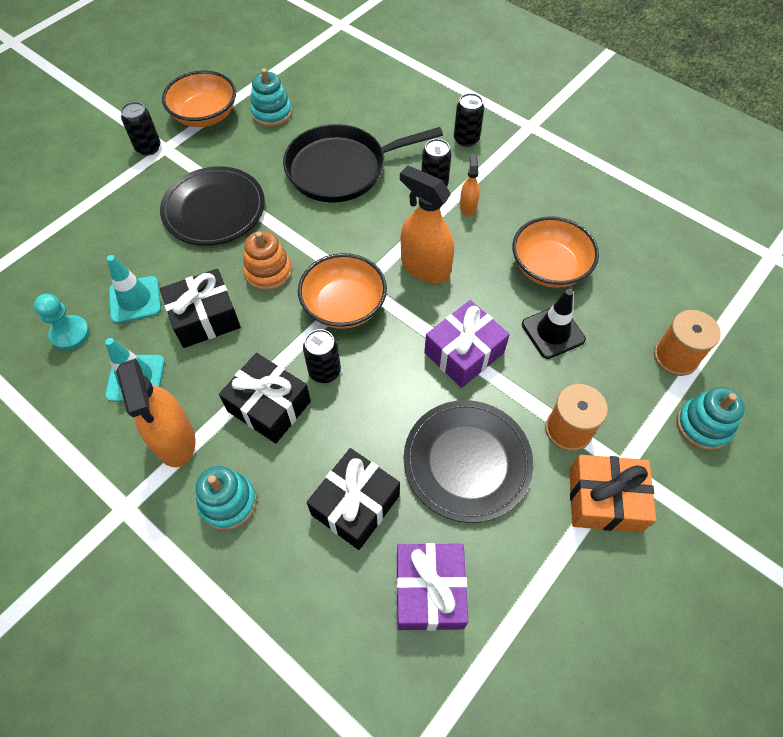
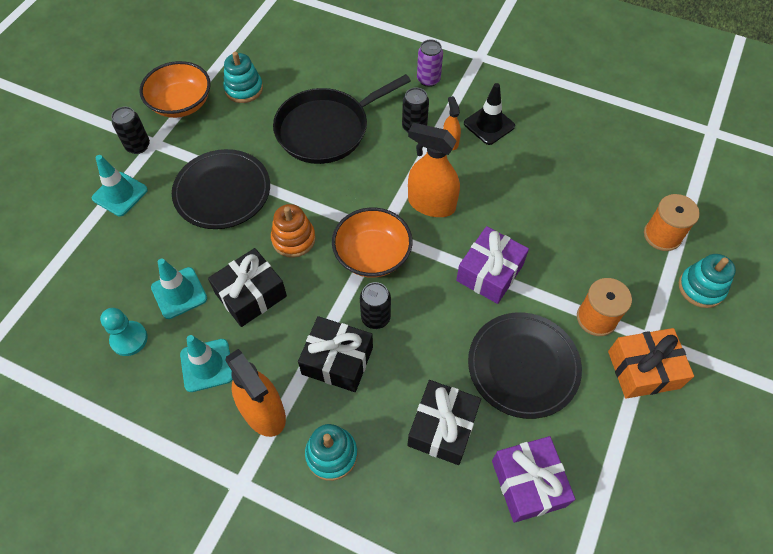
camera: 15 degrees left, 0 degrees up
(114, 191) = (120, 194): none -> turquoise traffic cone
(466, 139) = (428, 79): black can -> purple can
(549, 267) = (536, 181): orange bowl -> none
(553, 332) = (557, 237): black traffic cone -> black traffic cone (489, 125)

